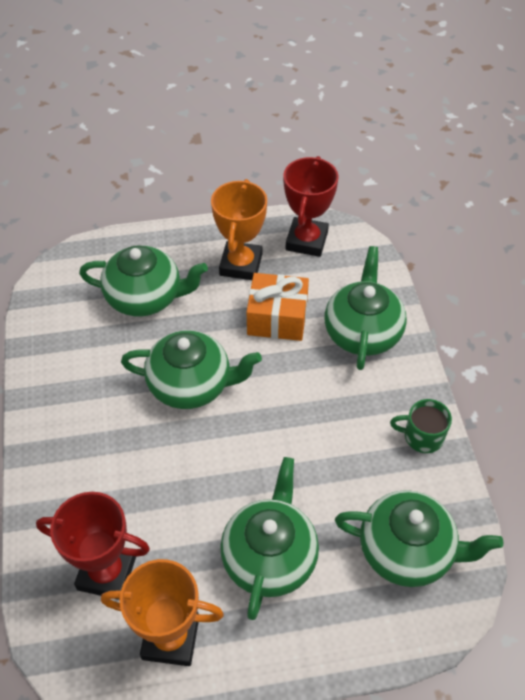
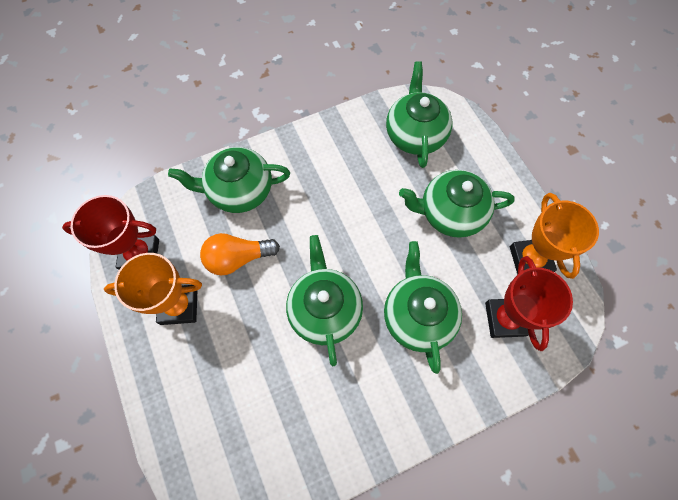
camera: 105 degrees left, 15 degrees up
(145, 297) = (235, 385): green teapot -> green teapot (417, 316)
(277, 318) = (238, 258): orange gift -> orange light bulb
(422, 436) = (326, 137): green mug -> none

